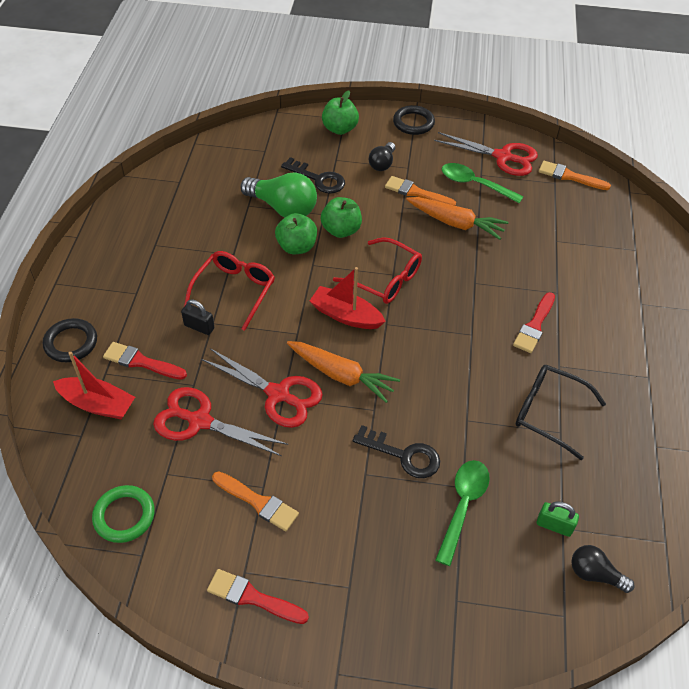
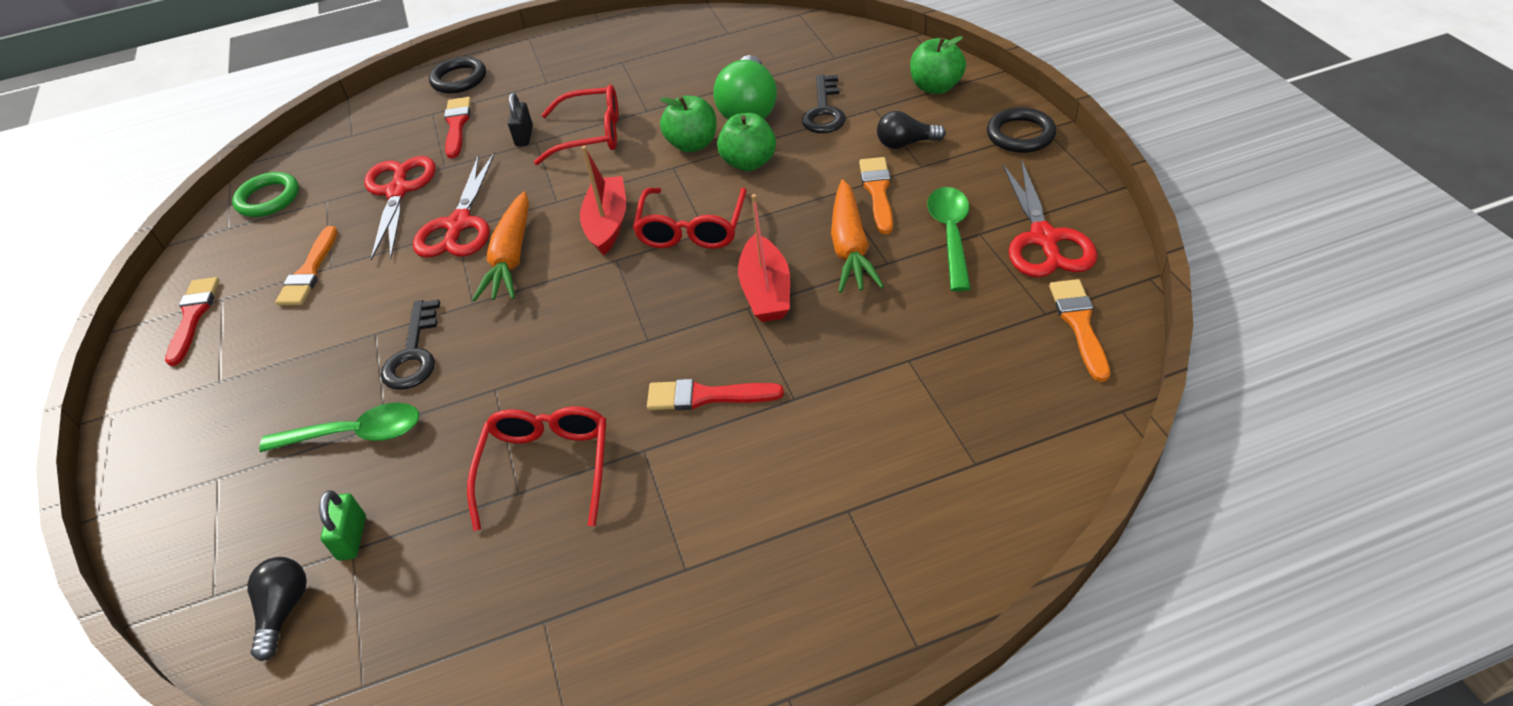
camera: 70 degrees right, 5 degrees down
(97, 404) = (392, 126): red boat -> red boat (766, 291)
(548, 413) = (547, 467): black glasses -> red glasses

